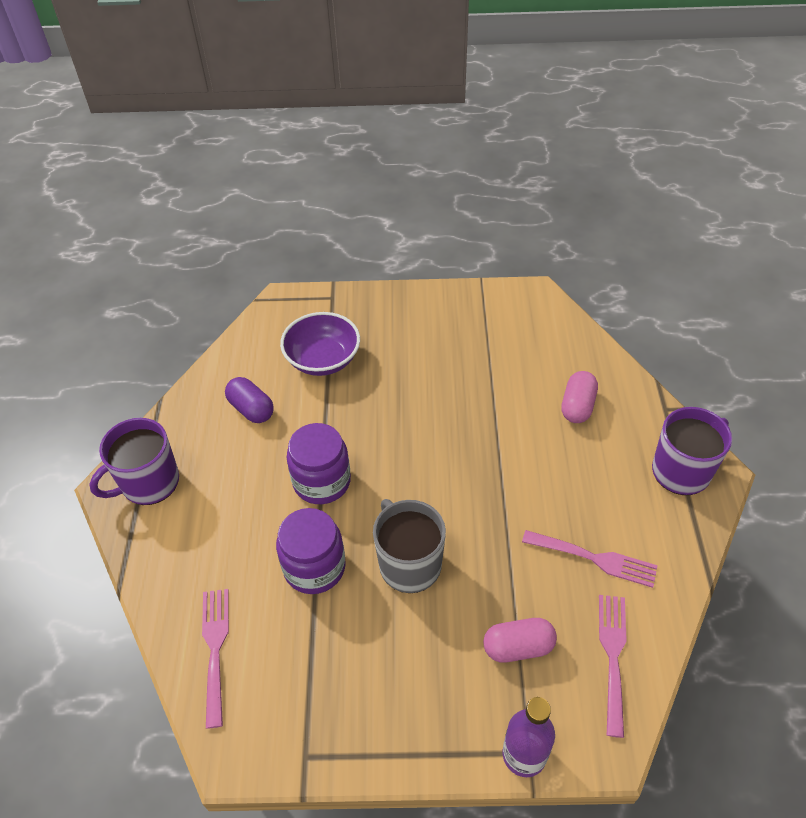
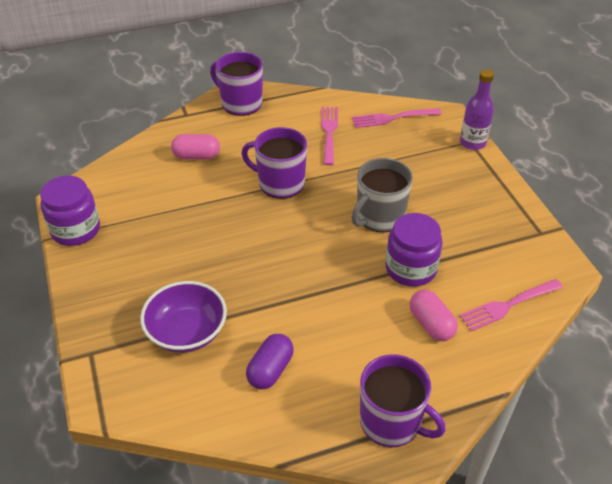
camera: 110 degrees left, 5 degrees down
(322, 481) = (331, 288): purple jar -> purple jar (76, 230)
(504, 476) = (280, 183): none -> purple mug
(518, 647) = (410, 155): pink capsule -> pink capsule (431, 324)

